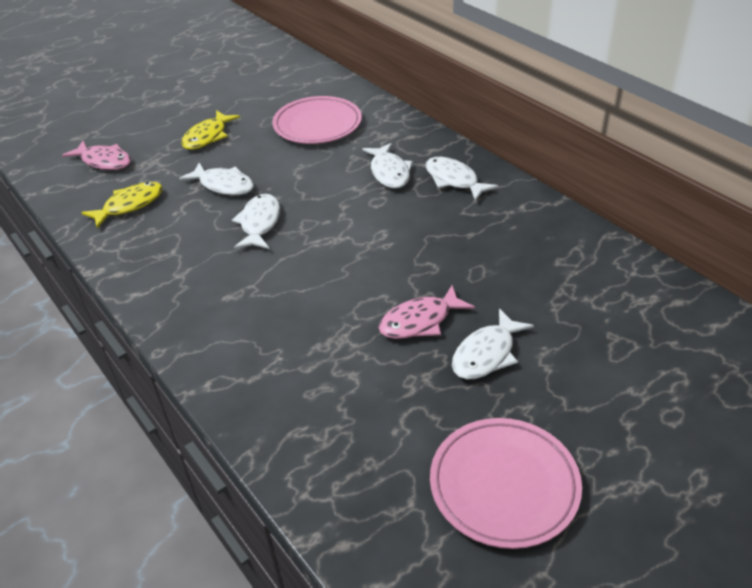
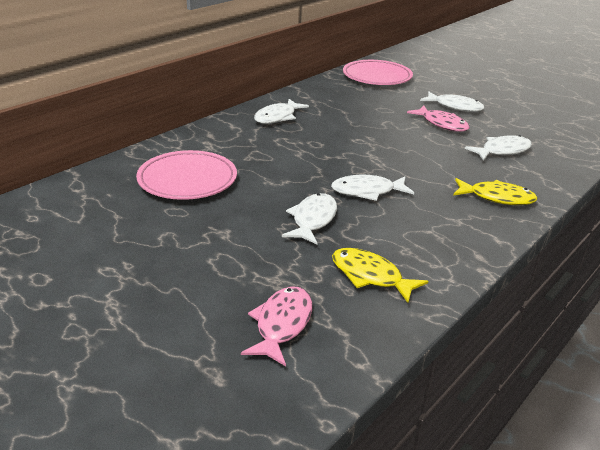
camera: 105 degrees left, 10 degrees down
(207, 137) = (213, 247): yellow fish -> yellow fish (497, 198)
(389, 172) = (271, 141): white fish -> white fish (502, 151)
(504, 485) = (538, 103): pink plate -> pink plate (377, 77)

